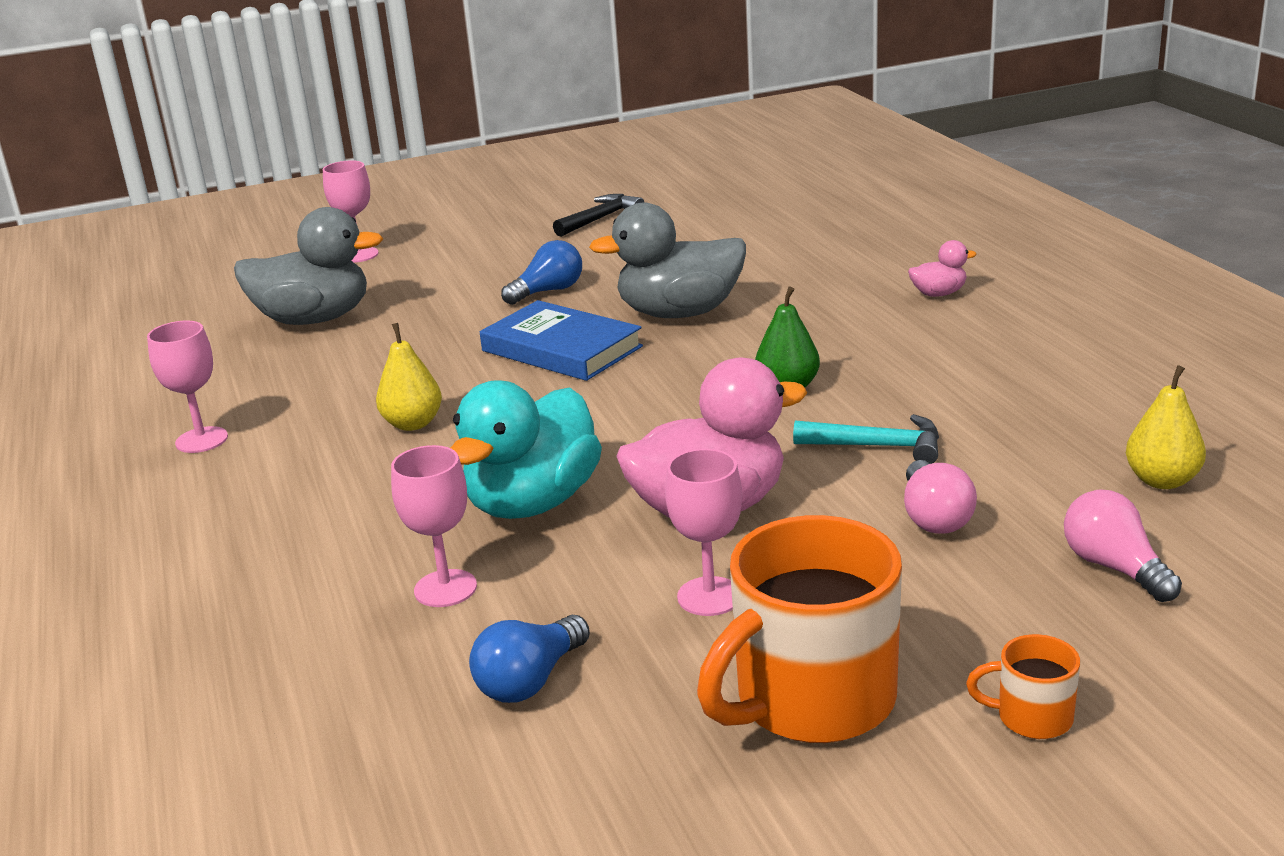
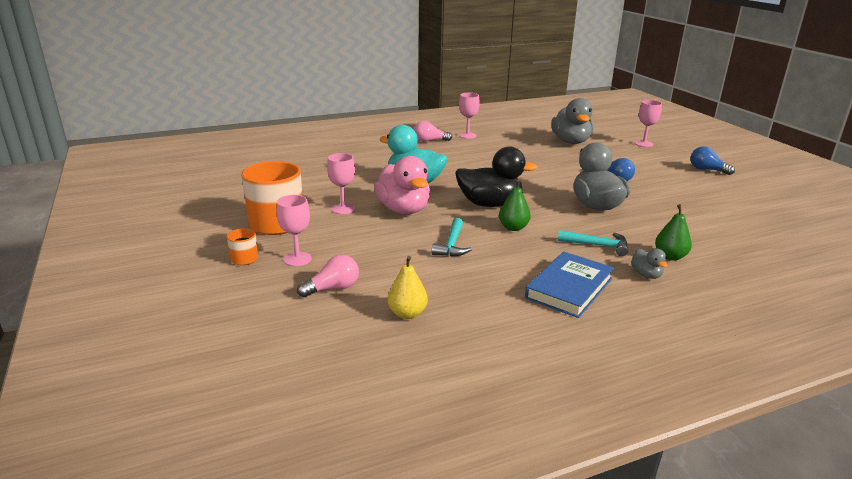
camera: 85 degrees right, 0 degrees up
(413, 424) = (478, 162): yellow pear -> none
(445, 588) = (363, 172): pink goblet -> pink goblet (297, 259)
(530, 681) = (307, 184): blue light bulb -> blue light bulb (707, 170)
(561, 349) = (549, 183): blue book -> blue book (569, 288)
(600, 219) = (721, 188): black hammer -> none
(673, 409) = (490, 204): none -> black duck
(846, 320) = (597, 245): none -> turquoise hammer
(872, 274) = (670, 256): none -> green pear
(934, 517) = (386, 252): pink light bulb -> pink light bulb (429, 141)
(938, 294) = (646, 275): pink duck -> grey duck

